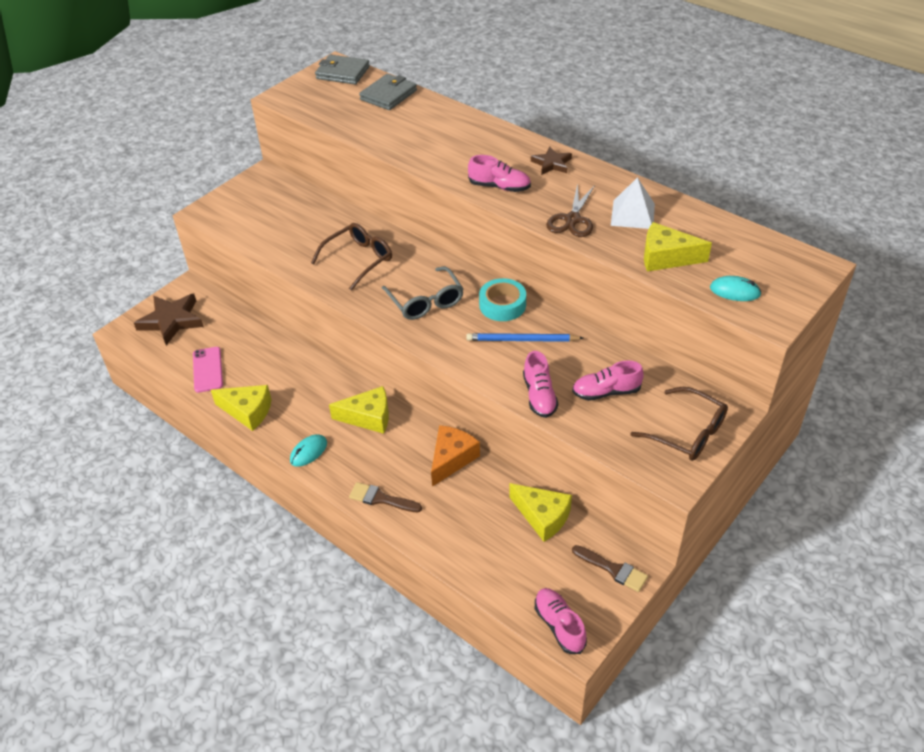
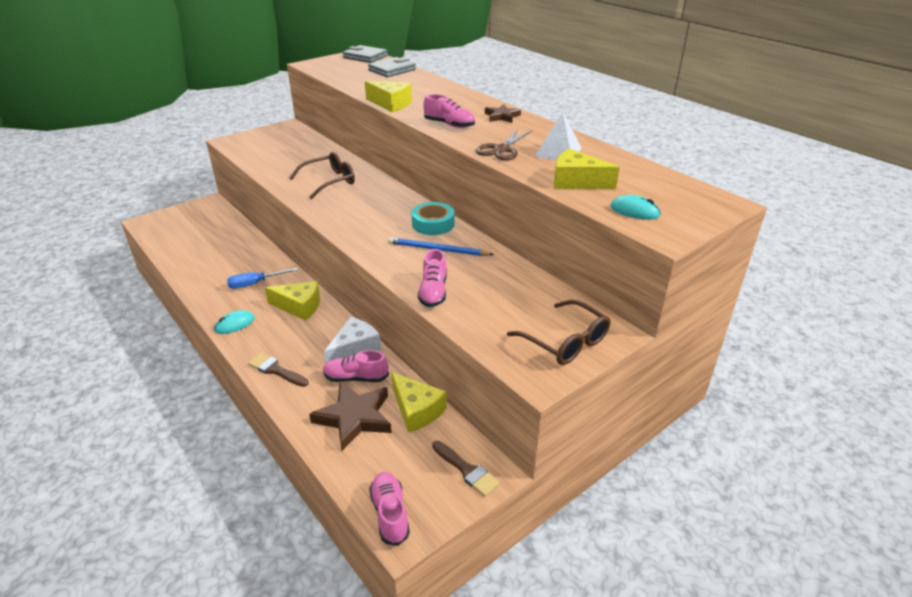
camera: 10 degrees right, 10 degrees down
(171, 321) = (184, 221): brown star -> brown star (354, 418)
(207, 370) = (190, 255): pink phone -> none
(248, 411) = (203, 288): yellow cheese -> yellow cheese (391, 104)
(304, 395) = (255, 284): none -> blue screwdriver
(426, 301) = (368, 213): grey glasses -> none
(452, 459) = (355, 349): orange cheese -> white cheese
(606, 392) = (498, 298): pink shoe -> pink shoe (356, 378)

